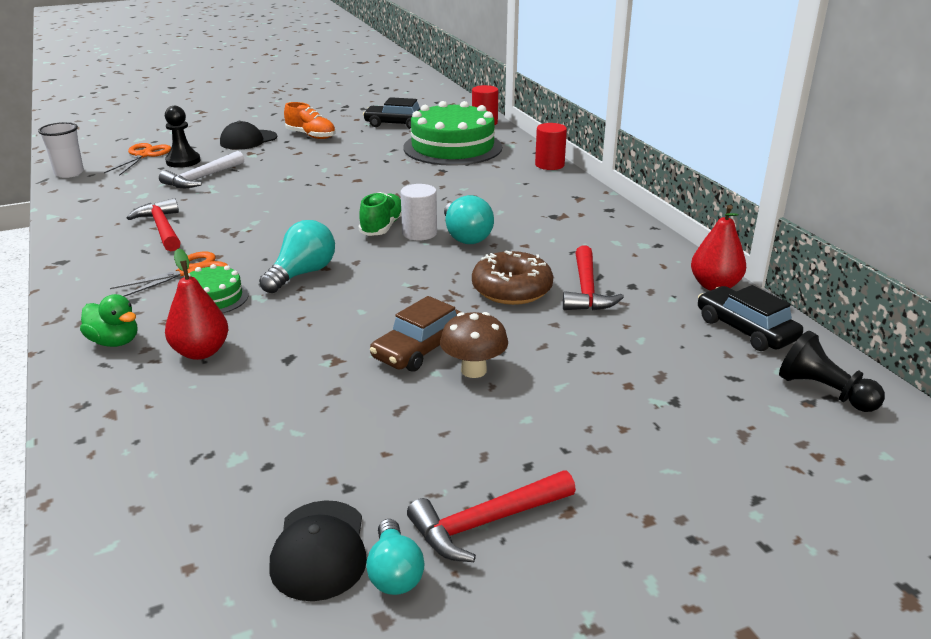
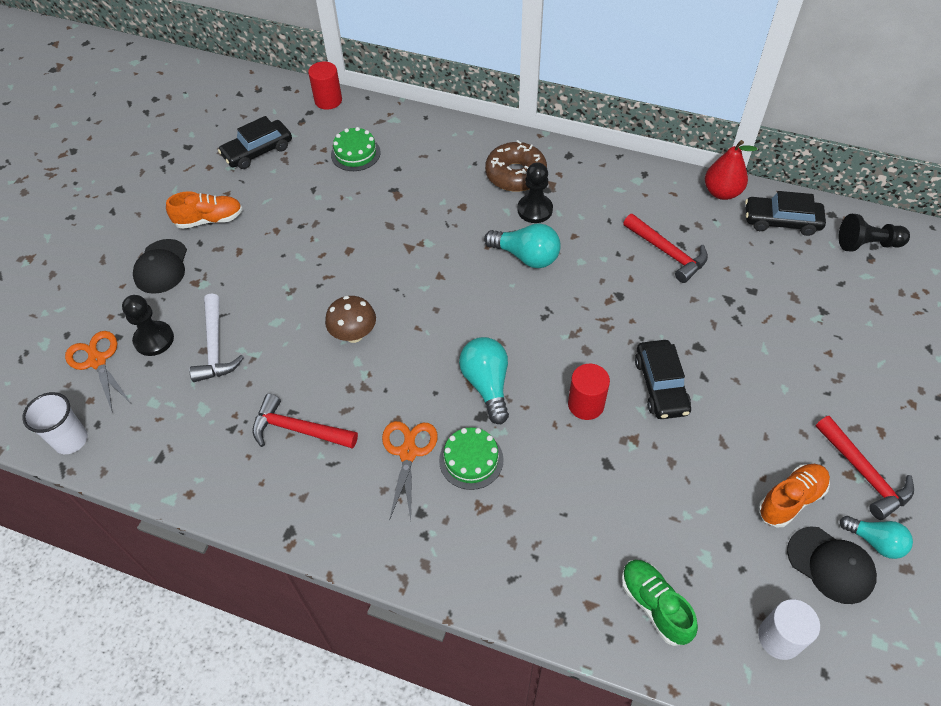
camera: 45 degrees left, 25 degrees up
(114, 342) = (482, 556): green duck -> none
(201, 352) = (550, 510): red pear -> none
(379, 483) = (790, 500): none -> orange shoe
(382, 227) = (458, 291): green shoe -> green shoe (655, 605)
(419, 233) = (492, 277): white cylinder -> white cylinder (779, 638)
(420, 348) = (660, 385): brown car -> black car
(452, 147) = (355, 153): green cake -> green cake, size x0.48
(473, 370) = (711, 376): brown mushroom -> brown mushroom (354, 334)
(486, 523) = (864, 474): red hammer -> red hammer turned 45 degrees counterclockwise
(512, 289) = (630, 288): brown donut -> brown donut (515, 174)
(522, 220) = (535, 210): none -> black pawn
(549, 165) = (459, 127): red cylinder -> red cylinder (586, 404)

